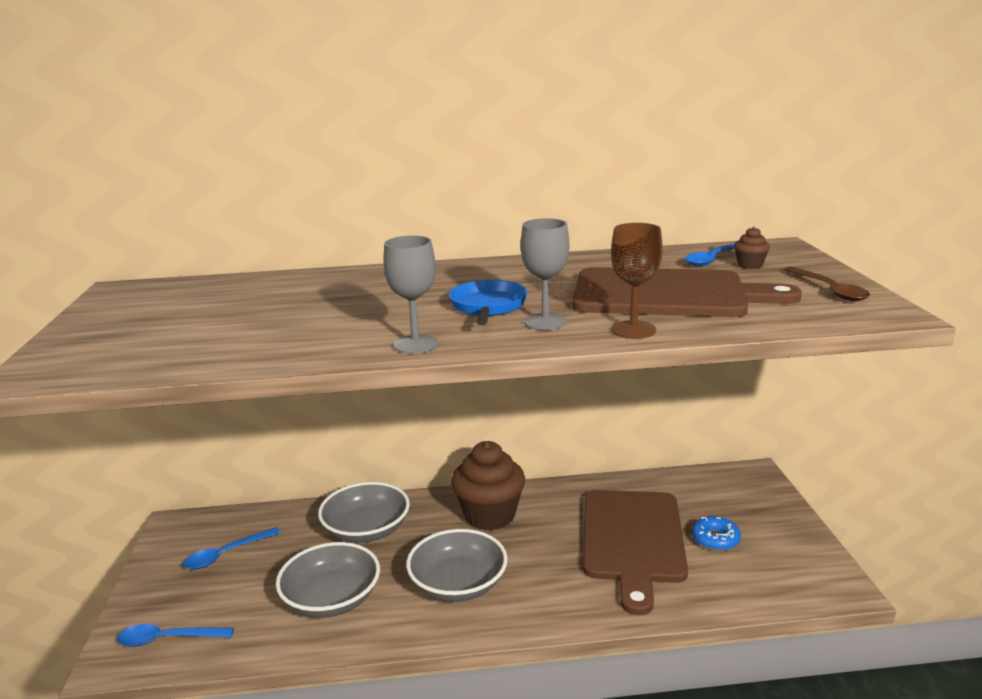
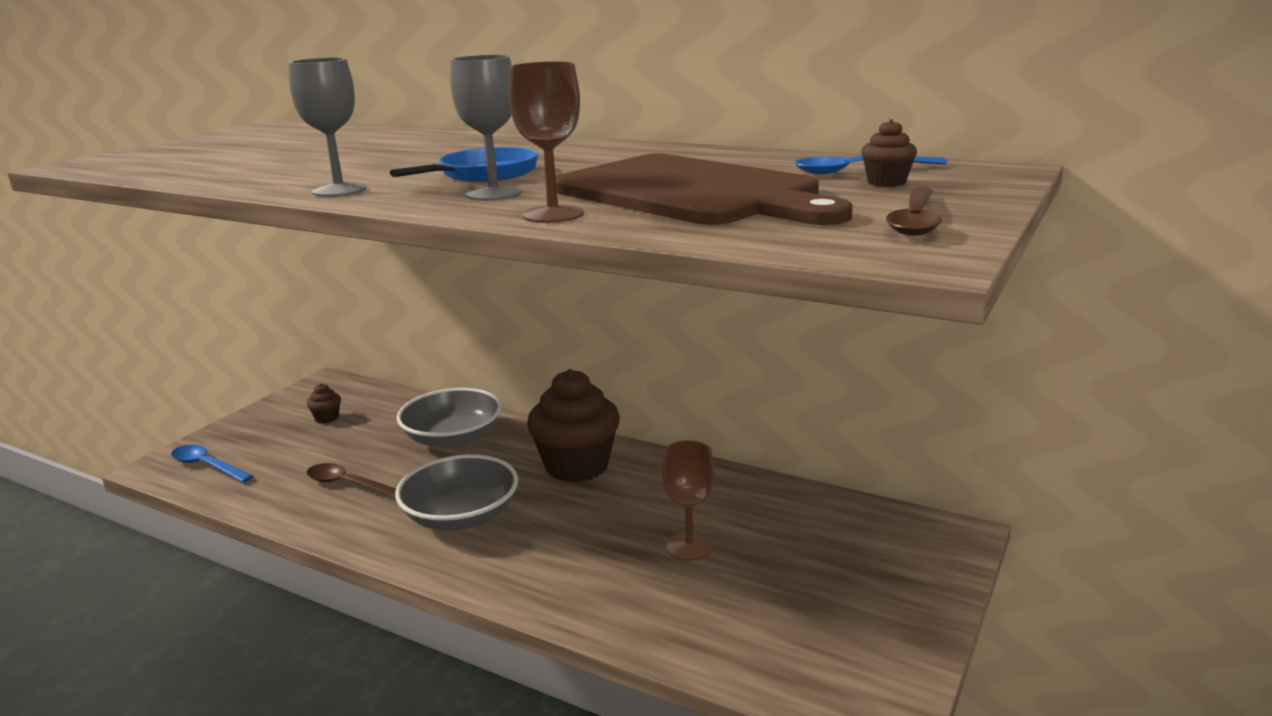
camera: 35 degrees right, 0 degrees up
(226, 554) = (327, 418): blue spoon -> brown cupcake
(332, 599) = (349, 484): grey bowl -> brown spoon
(632, 540) = (689, 547): brown cutting board -> brown goblet
(715, 539) = (790, 586): blue donut -> none

